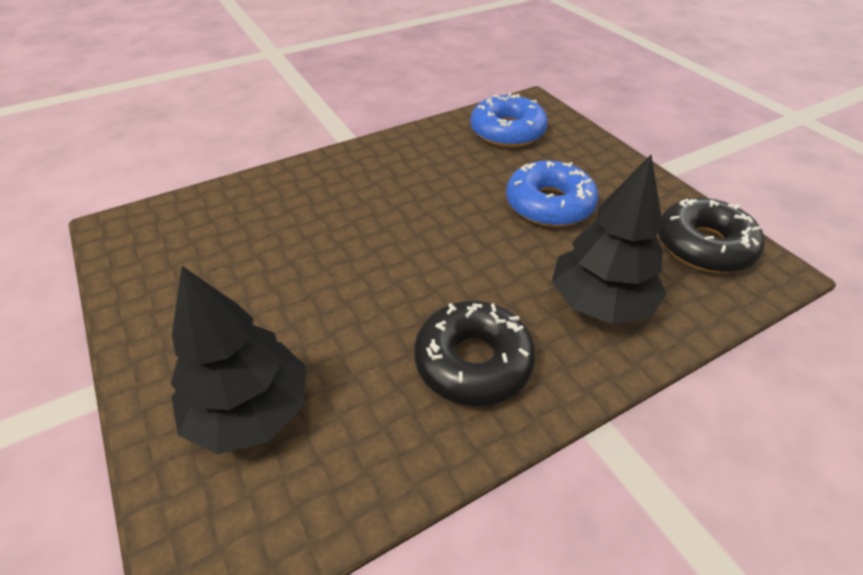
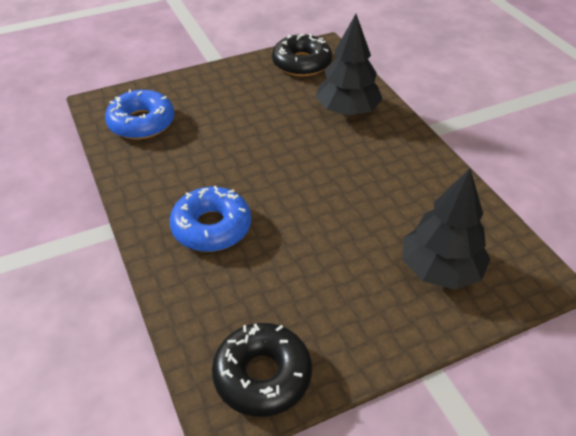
camera: 85 degrees left, 0 degrees up
(473, 362) = (394, 166): black donut -> black donut (262, 375)
(549, 204) = (248, 115): blue donut -> blue donut (211, 227)

